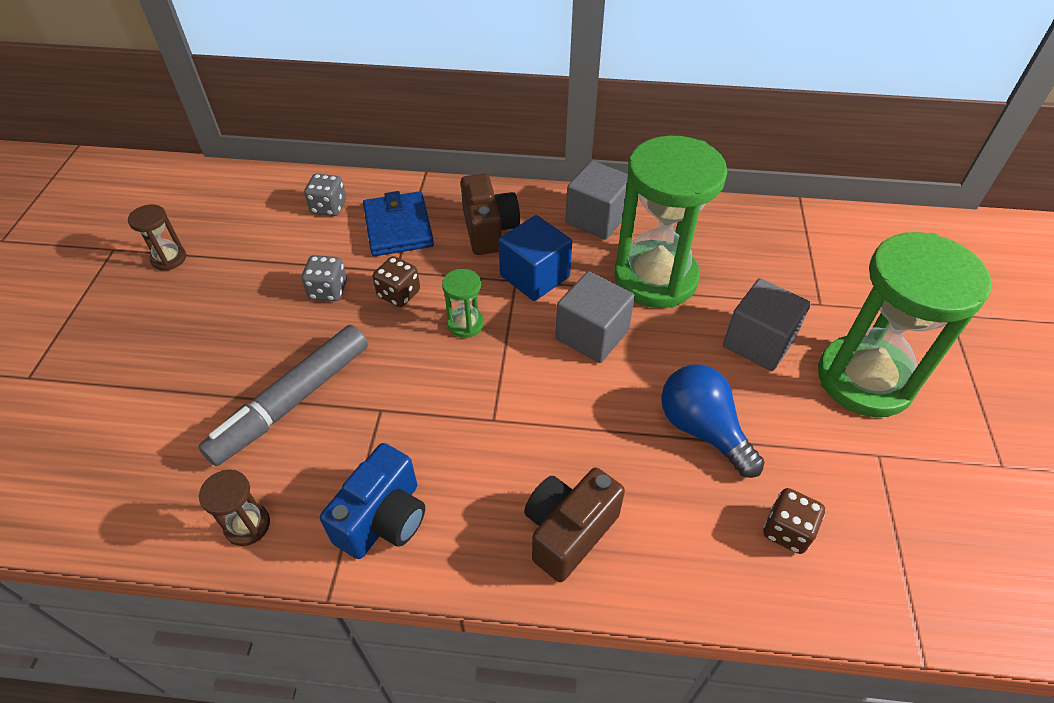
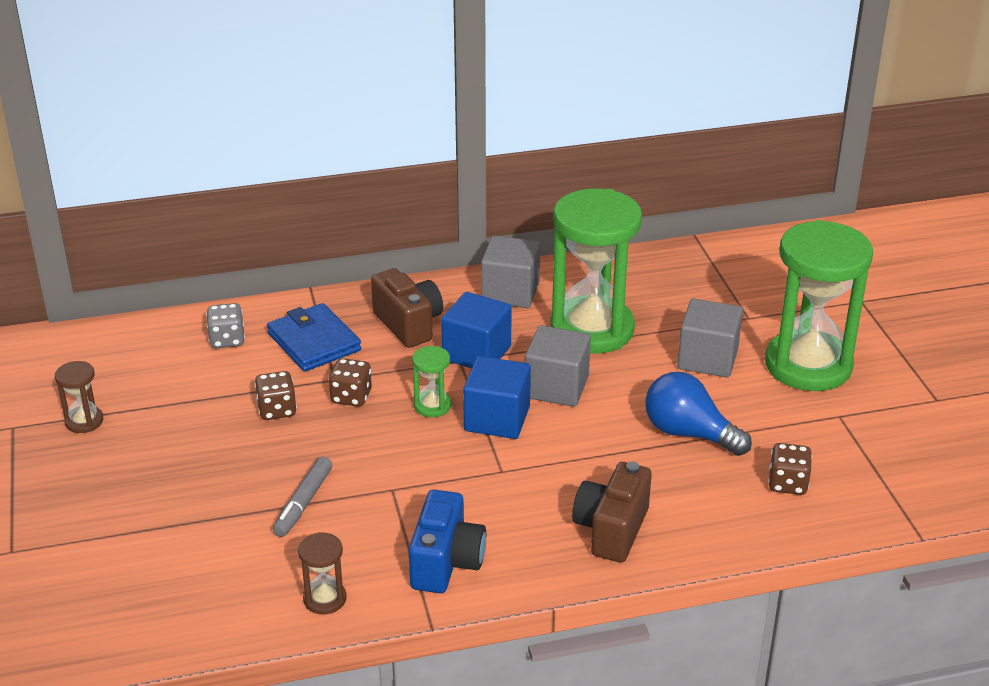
camera: 20 degrees left, 15 degrees down
(293, 401) = (304, 503): grey marker -> grey marker, size x0.57
(328, 290) = (277, 410): grey dice -> brown dice
(518, 356) = (497, 419): none -> blue cube

